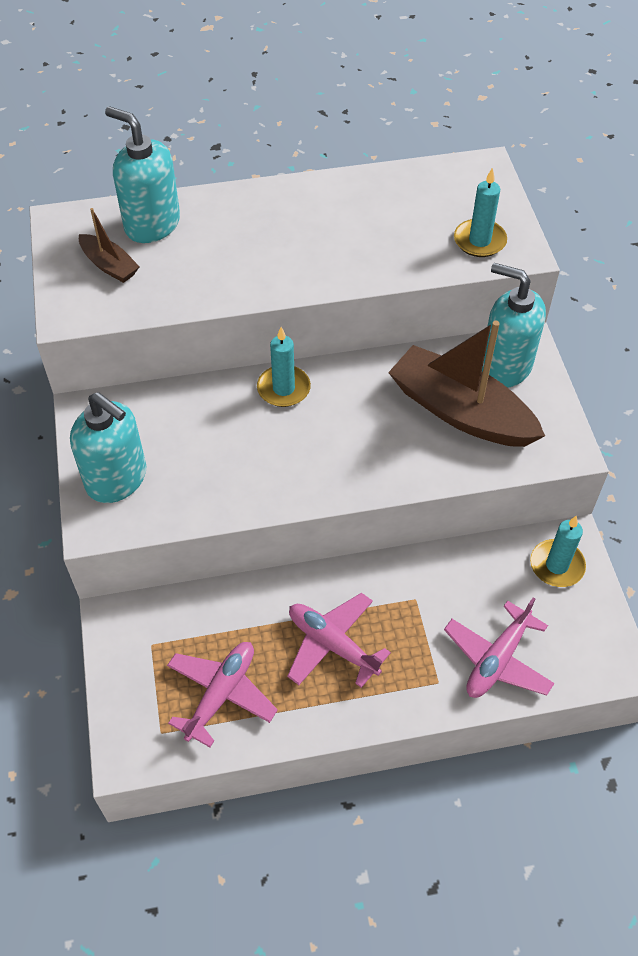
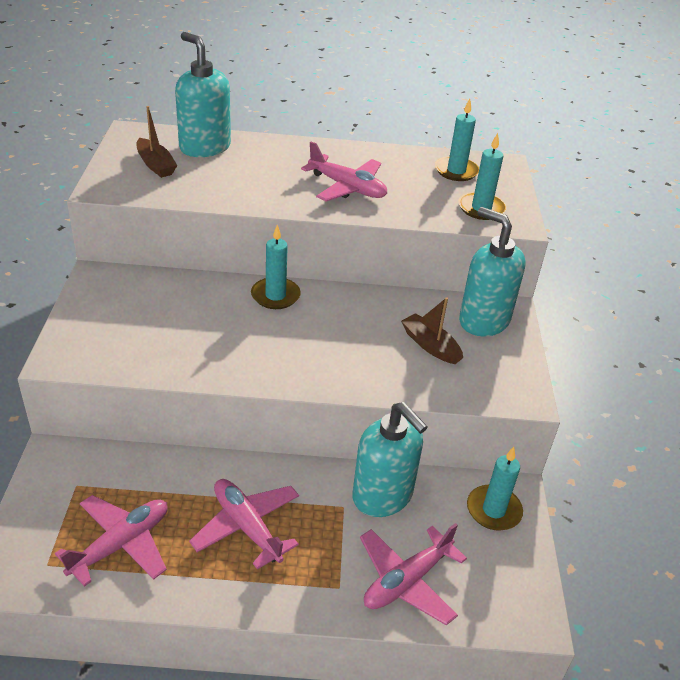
camera: 10 degrees right, 15 degrees down
(117, 479) = (97, 329): turquoise soap dispenser -> turquoise soap dispenser (383, 496)
(329, 246) = (347, 187): none -> pink plane
(438, 191) = (456, 171): none -> turquoise candle
(461, 412) = (430, 345): brown boat -> brown boat, size x0.49

